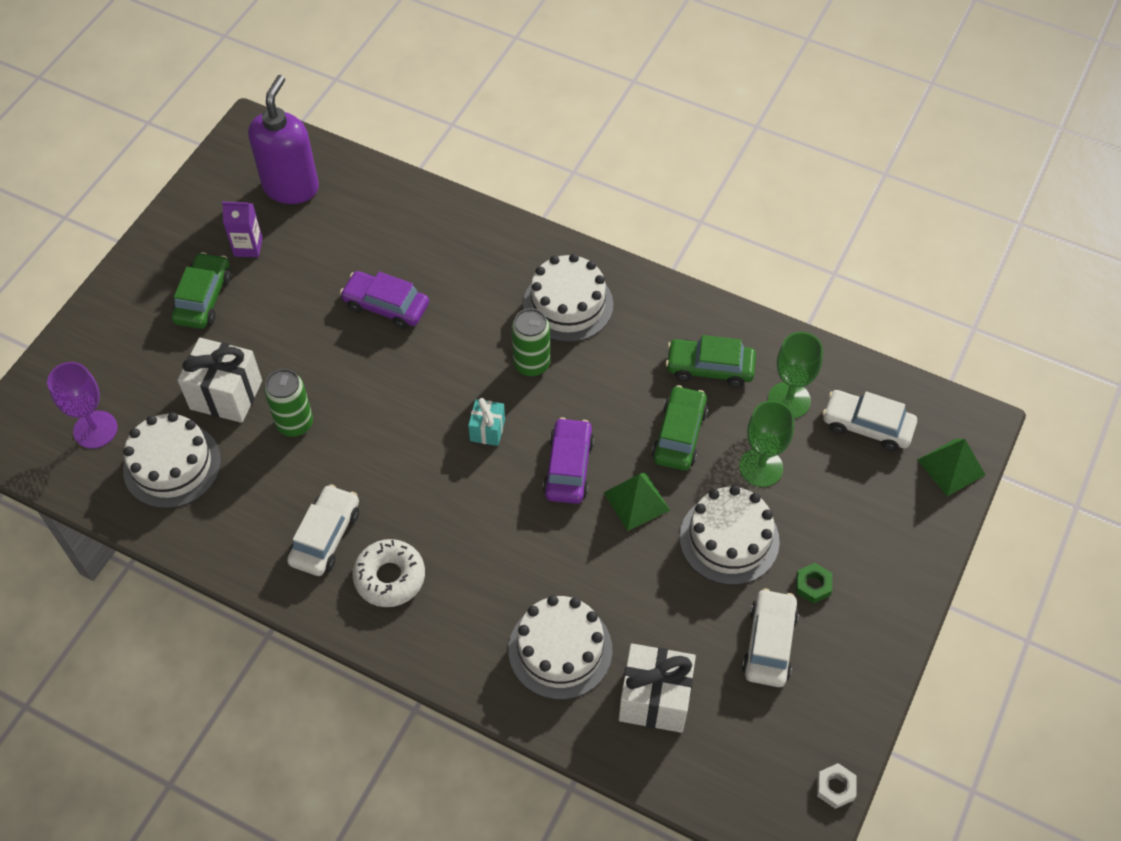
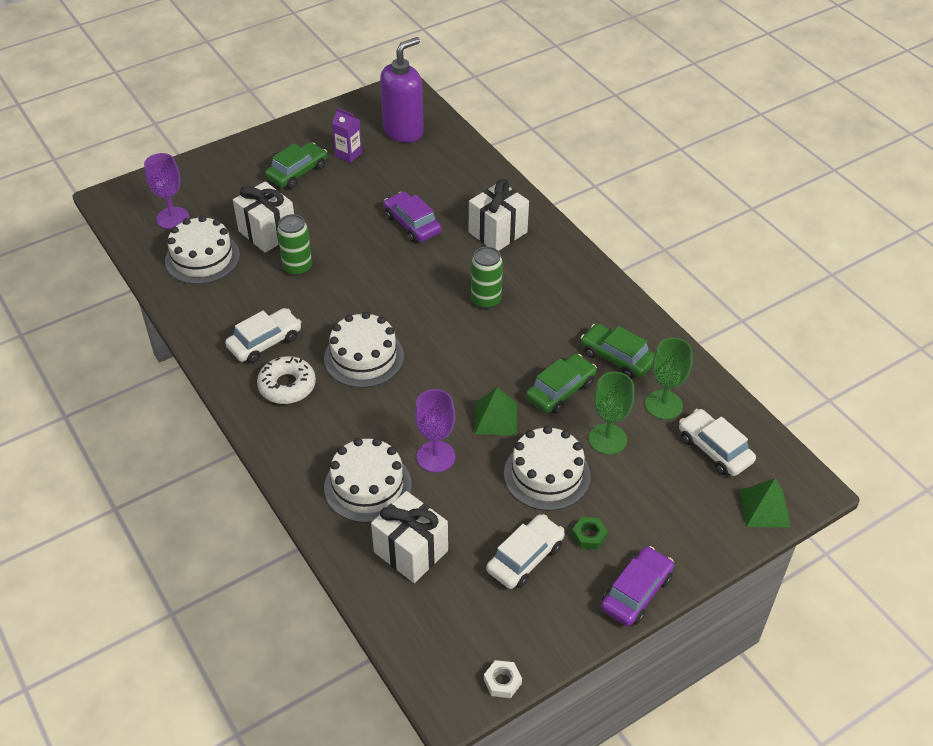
camera: 30 degrees right, 10 degrees down
(487, 273) = (498, 232): none -> white gift
(487, 430) = (423, 327): turquoise gift -> none
(568, 304) = (540, 274): white cake -> white cake (364, 357)
(568, 467) = (463, 375): purple car -> purple car (636, 592)
(606, 578) = (436, 456): none -> purple goblet

